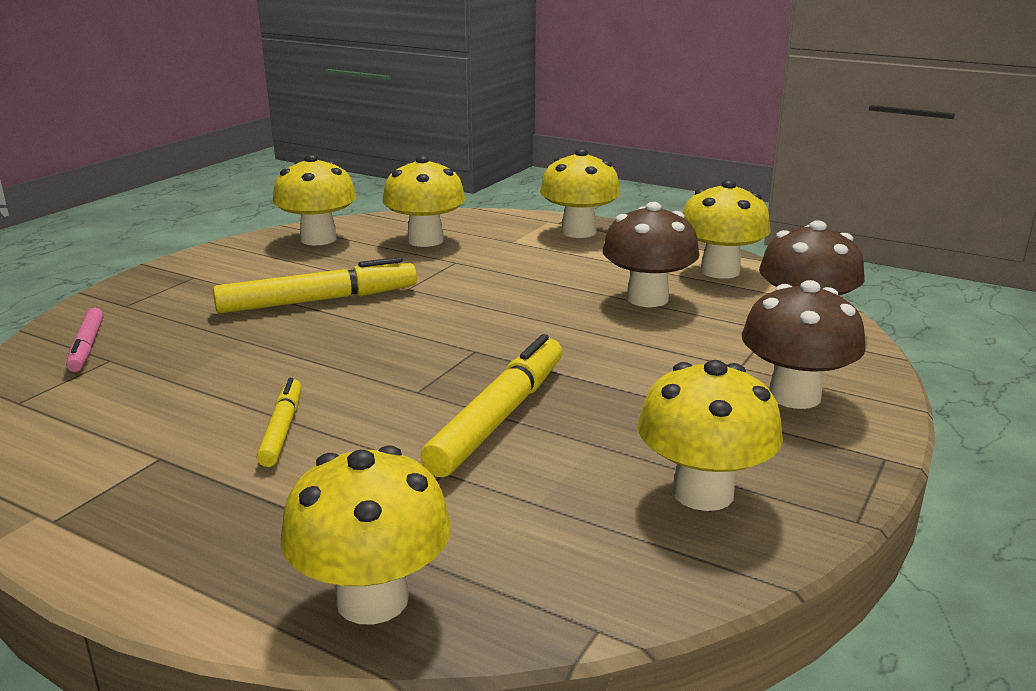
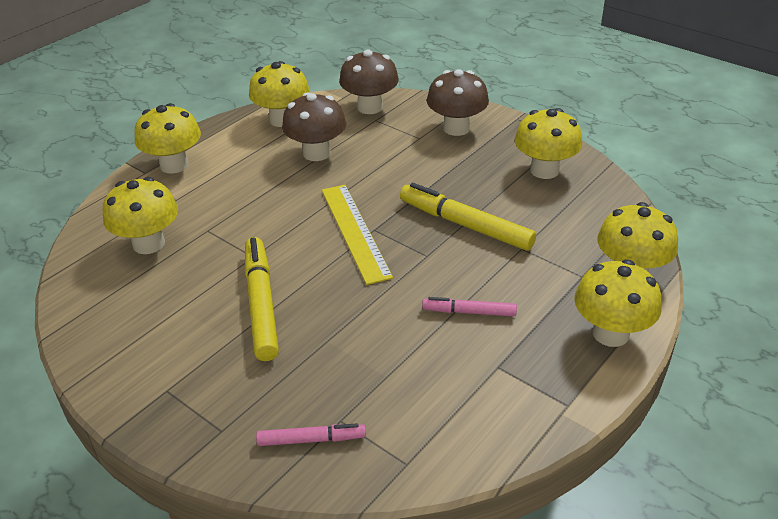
camera: 80 degrees left, 15 degrees up
(282, 429) = (469, 312): yellow marker -> pink marker
(318, 239) = (106, 309): yellow mushroom -> yellow mushroom (610, 333)
(465, 338) = (355, 232): none -> yellow ruler

